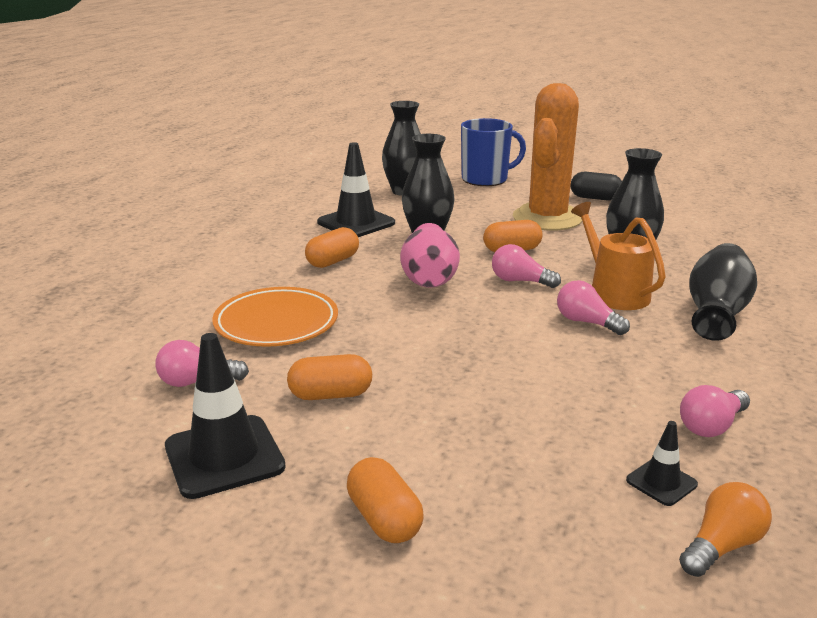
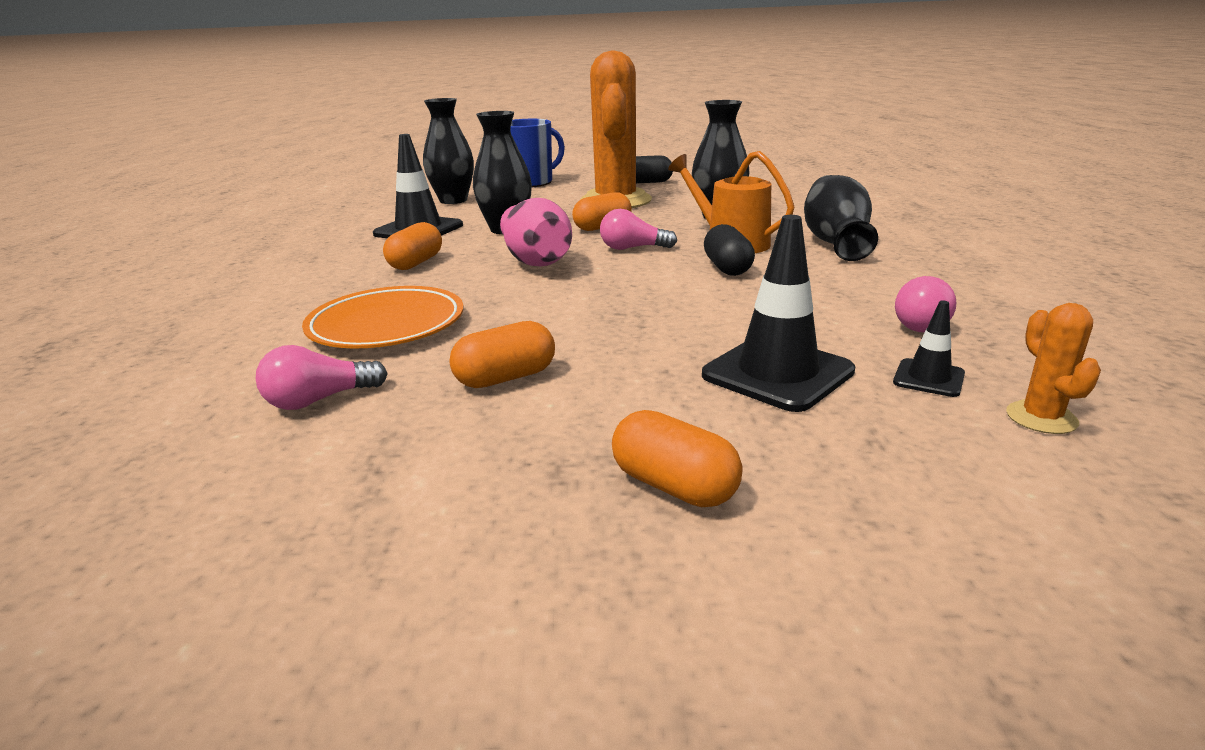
camera: 20 degrees left, 0 degrees up
(224, 456) = (411, 471): black traffic cone -> black traffic cone (777, 373)
(587, 322) = (727, 268): pink light bulb -> black capsule
(722, 546) = (1041, 418): orange light bulb -> orange cactus

